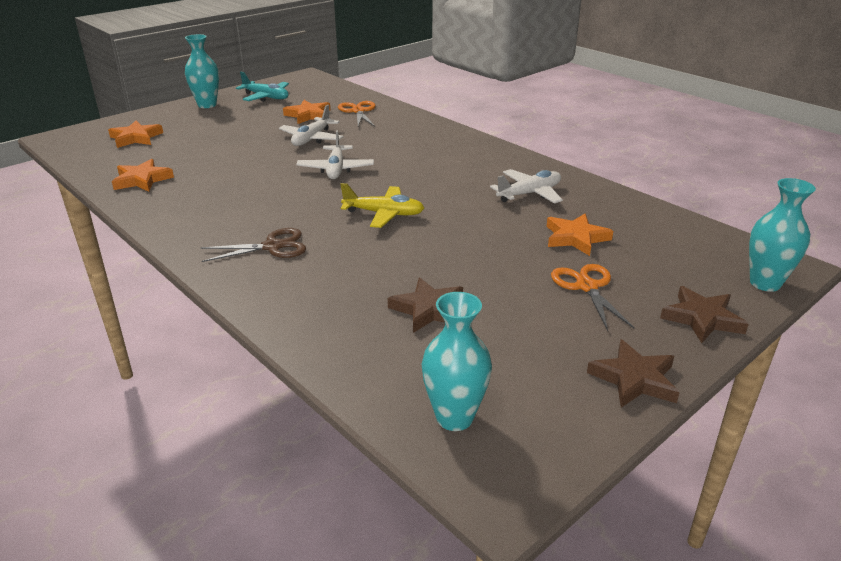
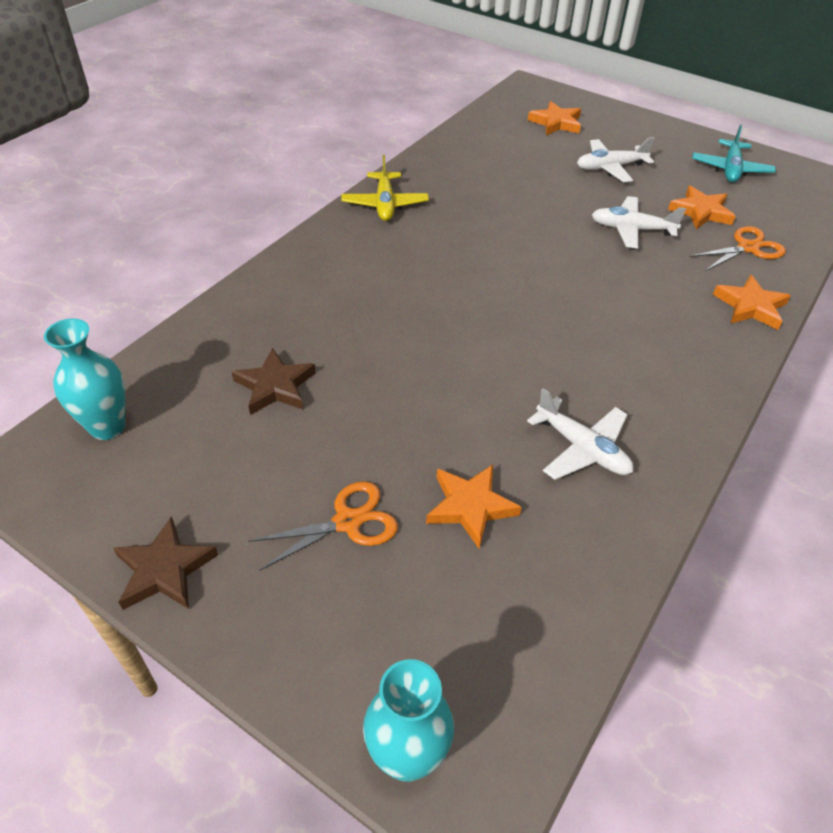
camera: 75 degrees right, 15 degrees up
(142, 180) = (467, 153): orange star -> orange star (750, 306)
(207, 105) = (672, 138): turquoise vase -> none
(273, 246) = (367, 260): brown scissors -> none
(336, 169) = (559, 264): white plane -> white plane (610, 167)
(384, 214) = (465, 321): yellow plane -> yellow plane (385, 204)
(702, 318) = (295, 652): brown star -> none

